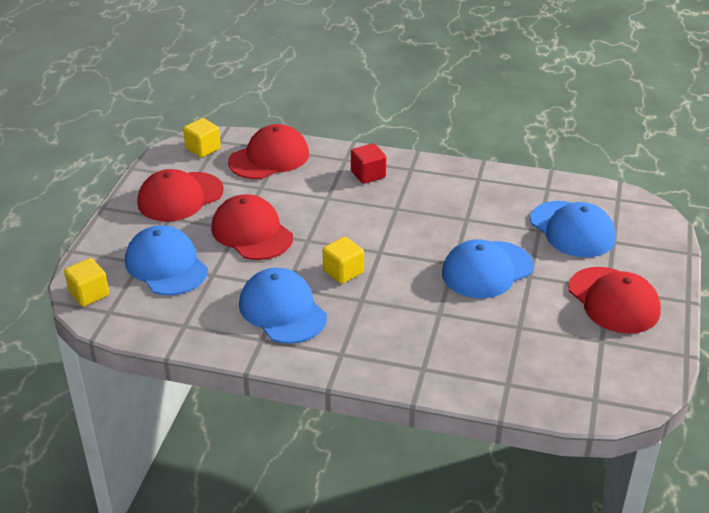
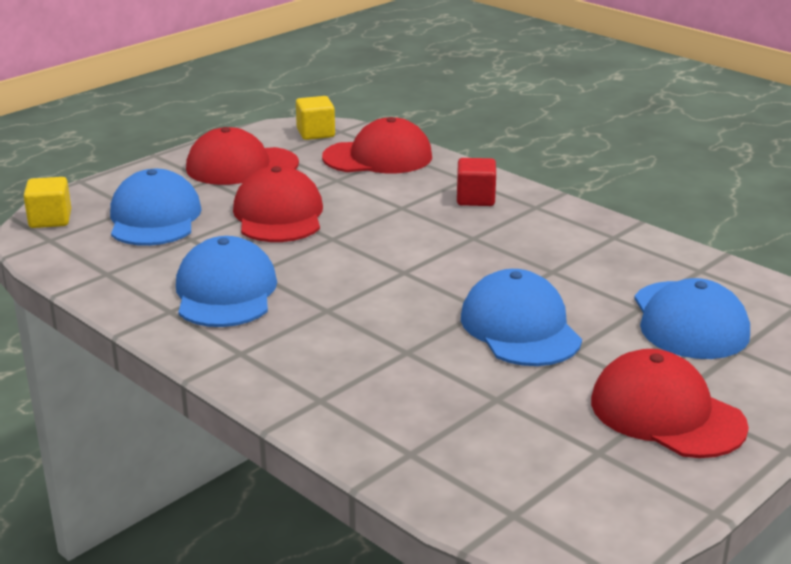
camera: 30 degrees right, 10 degrees down
(343, 272) = (337, 278): yellow cube -> none
(487, 270) = (520, 328): blue cap -> blue cap turned 75 degrees clockwise
(613, 300) = (666, 413): red cap -> red cap turned 135 degrees clockwise

